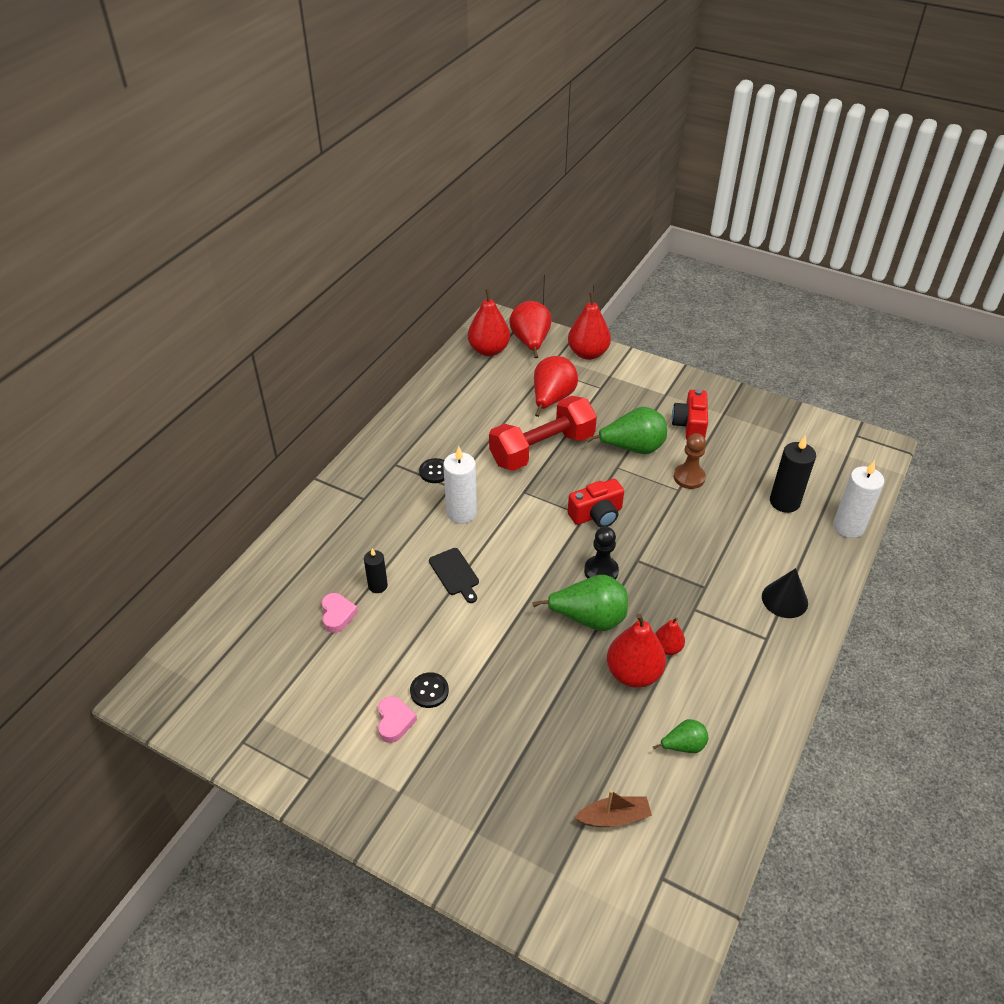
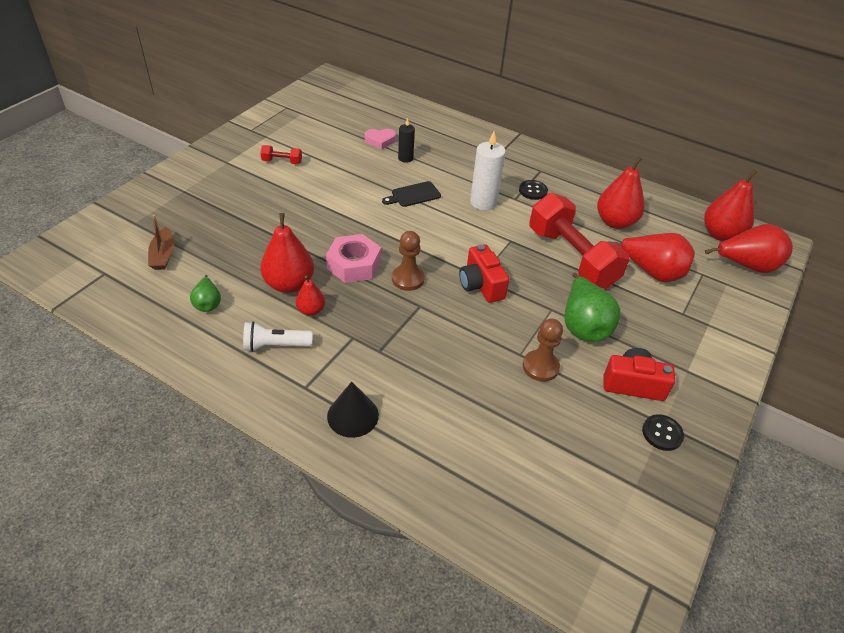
camera: 90 degrees right, 0 degrees up
(394, 721) = (282, 162): pink heart -> red dumbbell
(429, 691) = (303, 177): black button -> black button (662, 433)
(588, 353) = (744, 310): red pear -> red pear (615, 222)
(589, 618) = (354, 265): green pear -> pink nut
(601, 571) = (408, 279): black pawn -> brown pawn
(724, 671) = (275, 345): none -> white flashlight
(784, 502) = (504, 453): black candle -> none
(848, 527) = (461, 515): white candle -> none

